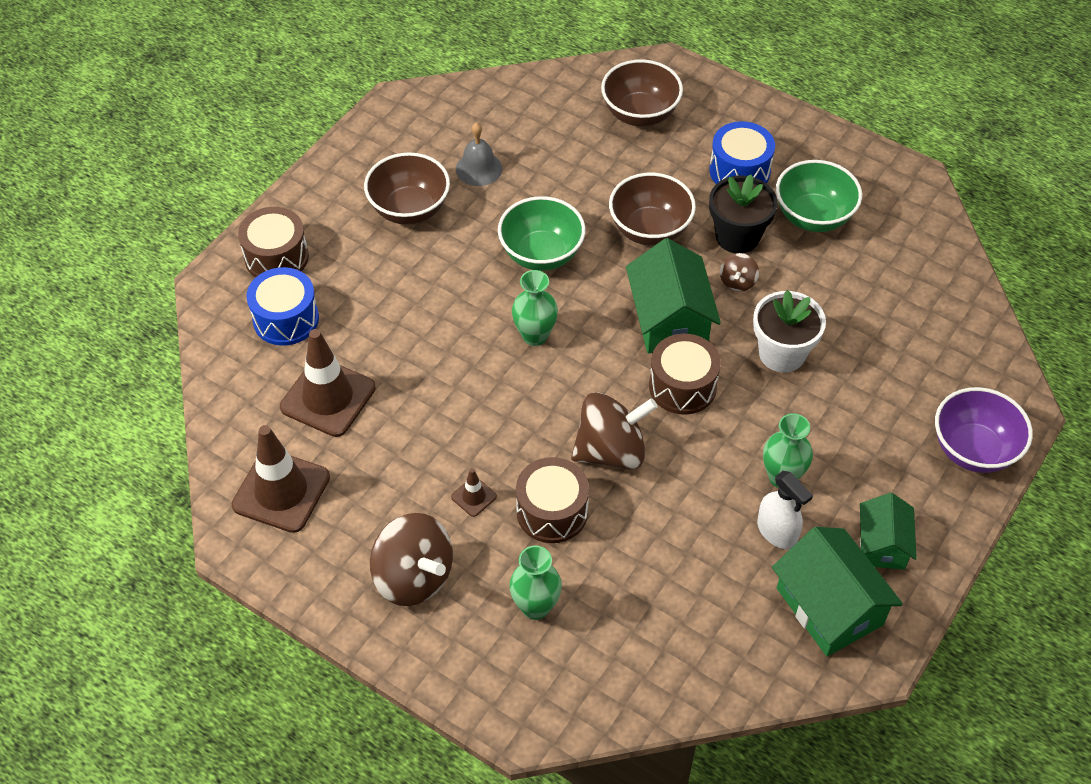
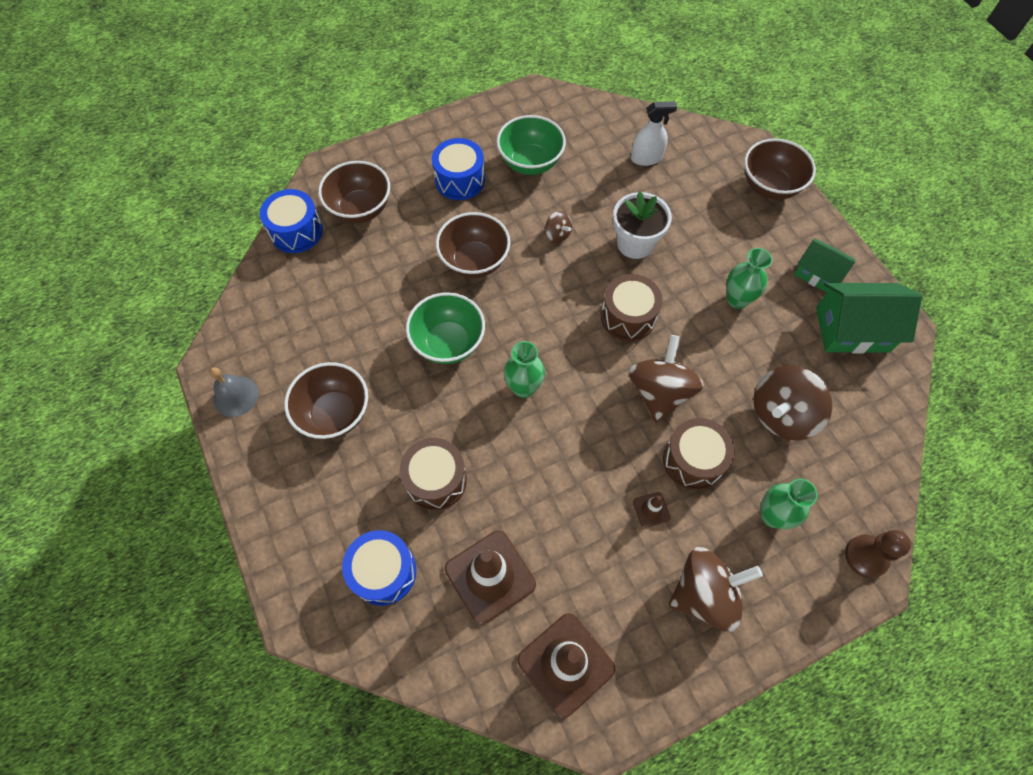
camera: 60 degrees left, 10 degrees up
(276, 257) = (309, 547): brown drum -> brown drum (436, 480)
(478, 168) = (330, 342): grey bell -> grey bell (235, 396)
(545, 712) = (866, 556): none -> brown pawn
(576, 82) = (296, 231): none -> blue drum
(663, 573) = (781, 414): none -> brown spinning top
(669, 319) = (564, 293): green house -> none
(737, 236) = (517, 213): black flower pot -> none
(777, 532) = (780, 327): white spray bottle -> white spray bottle (646, 158)
(973, 450) = (769, 186): purple bowl -> brown bowl

